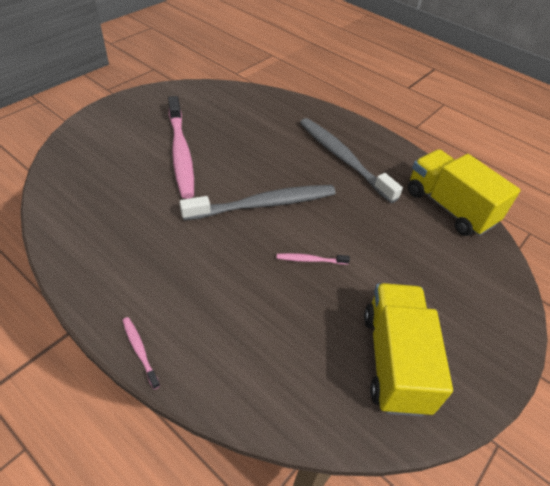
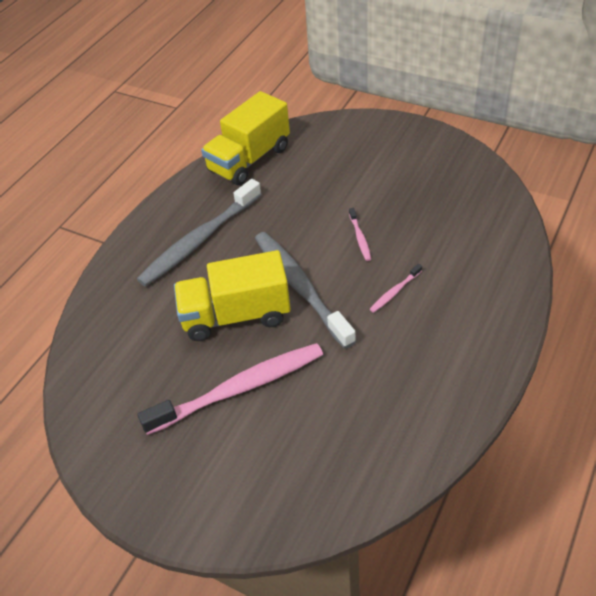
camera: 95 degrees left, 0 degrees up
(140, 351) = (515, 321): pink toothbrush -> pink toothbrush (394, 292)
(394, 360) = (434, 176): yellow truck -> yellow truck (236, 315)

